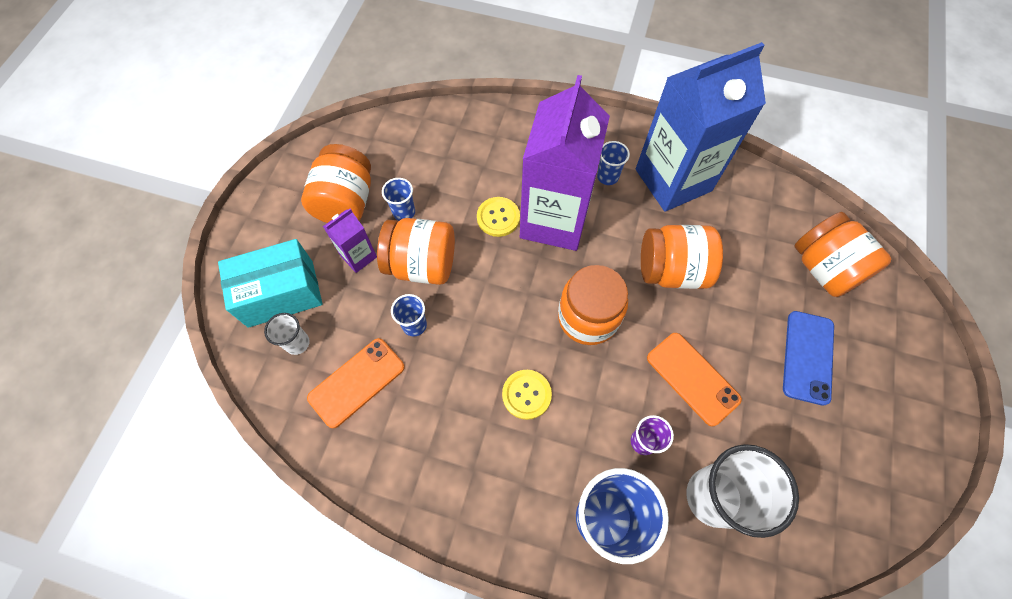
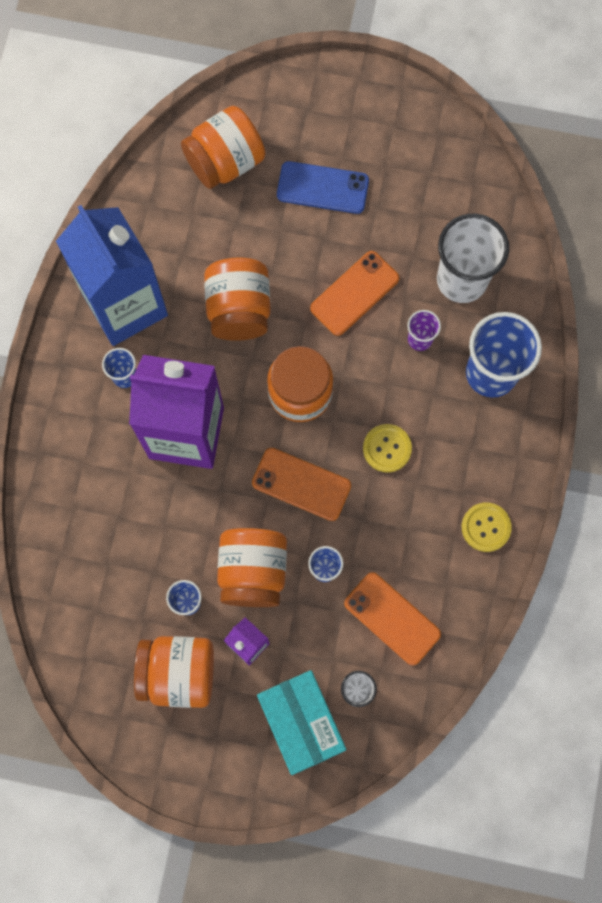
camera: 95 degrees left, 10 degrees up
(498, 217) = (187, 494): yellow button -> yellow button (486, 527)
(498, 311) = (301, 484): none -> orange phone

